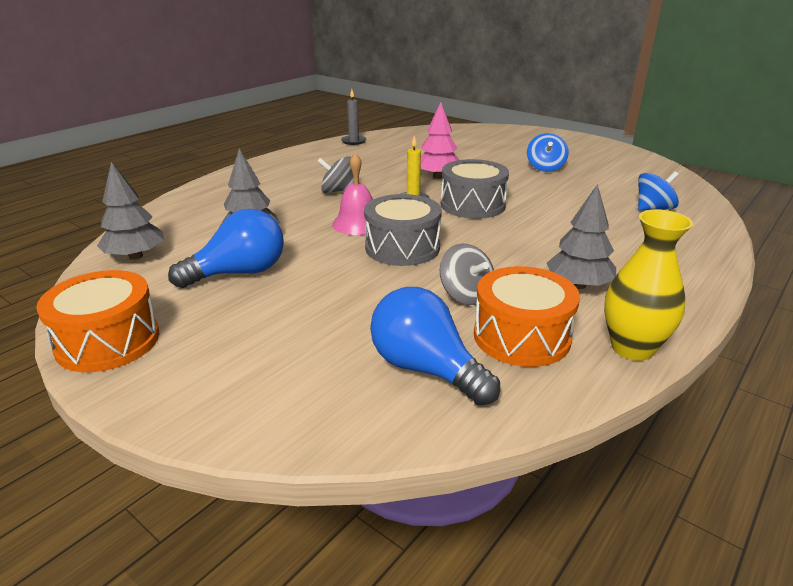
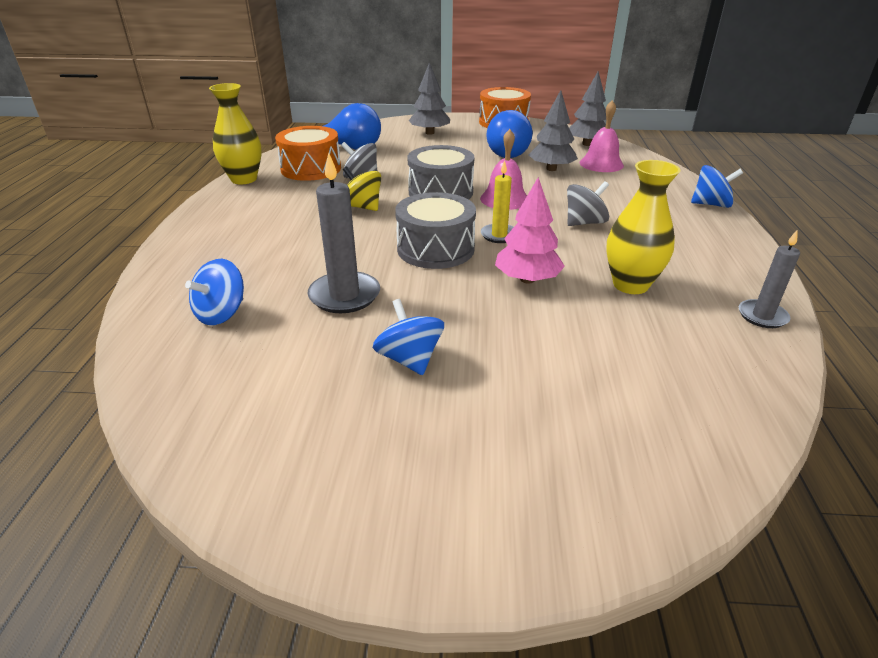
camera: 145 degrees right, 5 degrees up
(196, 228) = (601, 164): none -> pink bell
(226, 177) = (711, 204): none -> blue spinning top
(385, 162) = (630, 285): none -> yellow vase
(498, 255) = (362, 207): none -> yellow spinning top
(563, 197) = (344, 295): none -> grey candle
(578, 285) = (287, 203): grey tree -> grey tree (429, 133)

